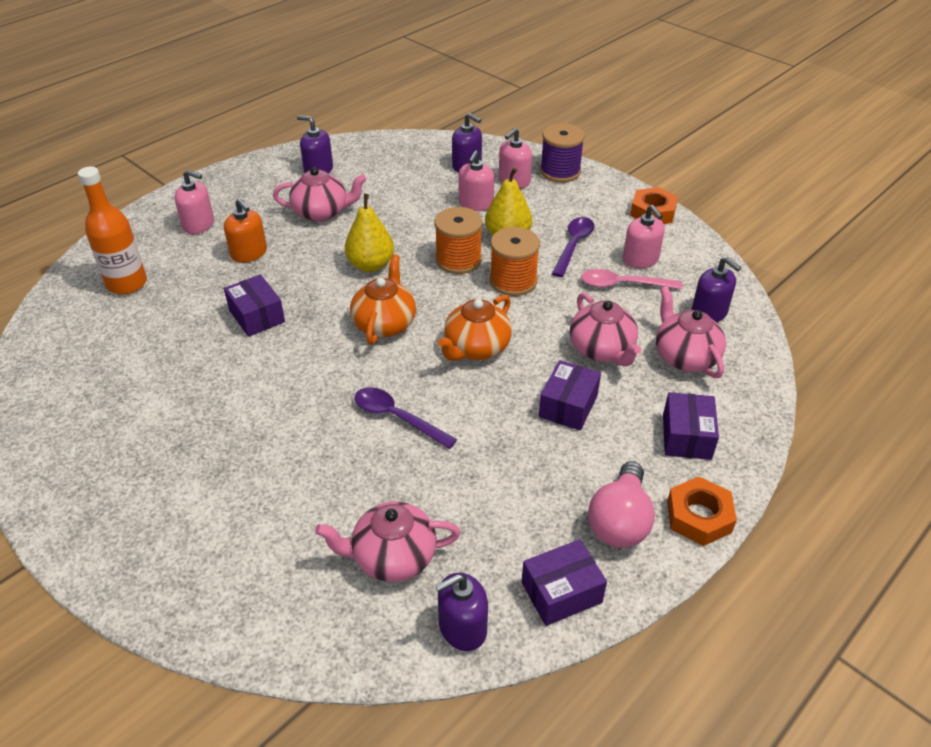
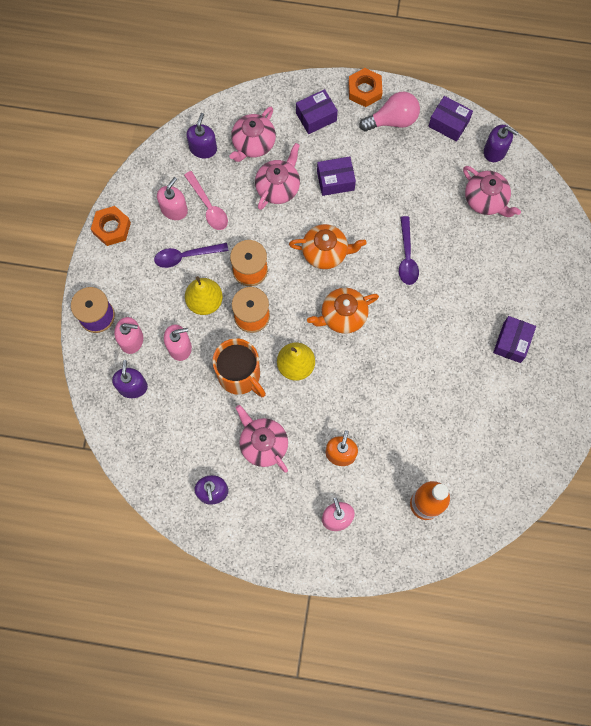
camera: 125 degrees left, 30 degrees up
(257, 316) = (391, 394): purple box -> purple box (512, 342)
(404, 226) = (240, 375): none -> orange mug

